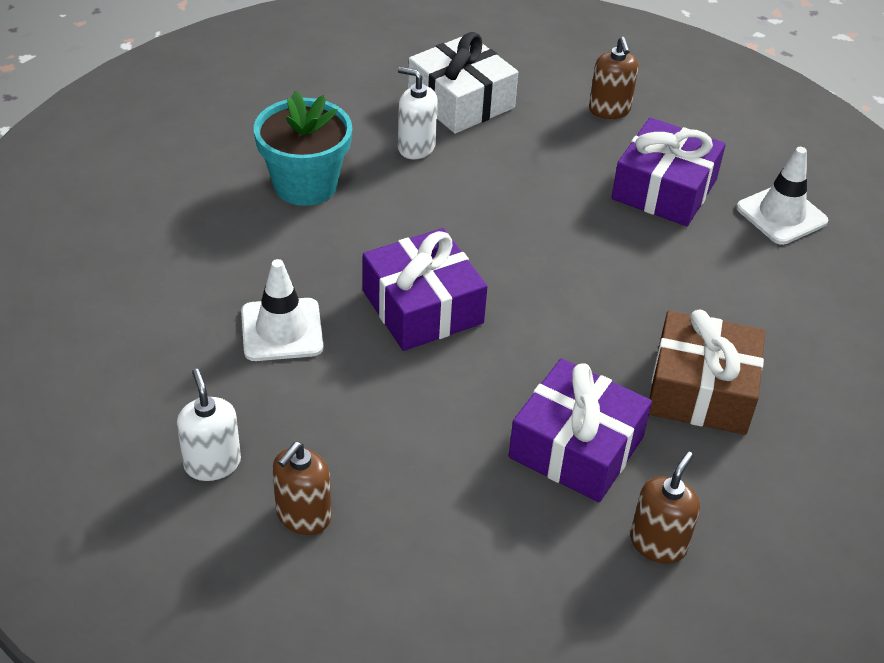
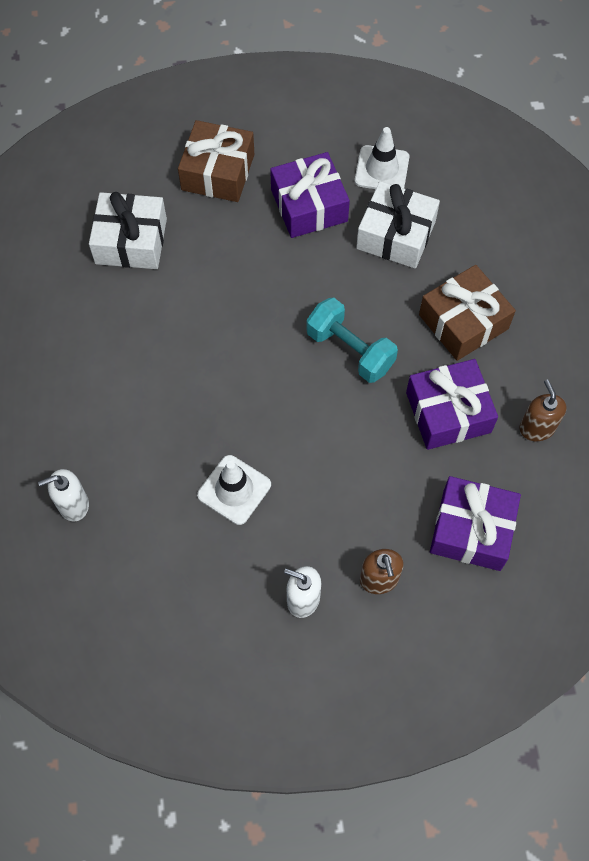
camera: 45 degrees left, 20 degrees up
(305, 185) = (123, 385): turquoise flower pot -> none
(416, 147) = (148, 299): white soap dispenser -> white soap dispenser (73, 504)
(422, 307) = (284, 403): purple gift -> purple gift (471, 530)
(546, 319) = (350, 350): none -> turquoise dumbbell
(609, 110) = (218, 172): brown soap dispenser -> brown gift
(724, 271) = (396, 235): none -> white gift

